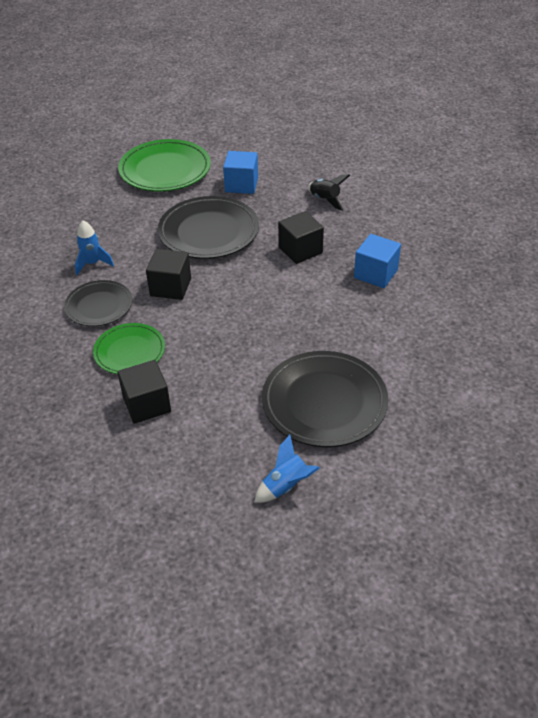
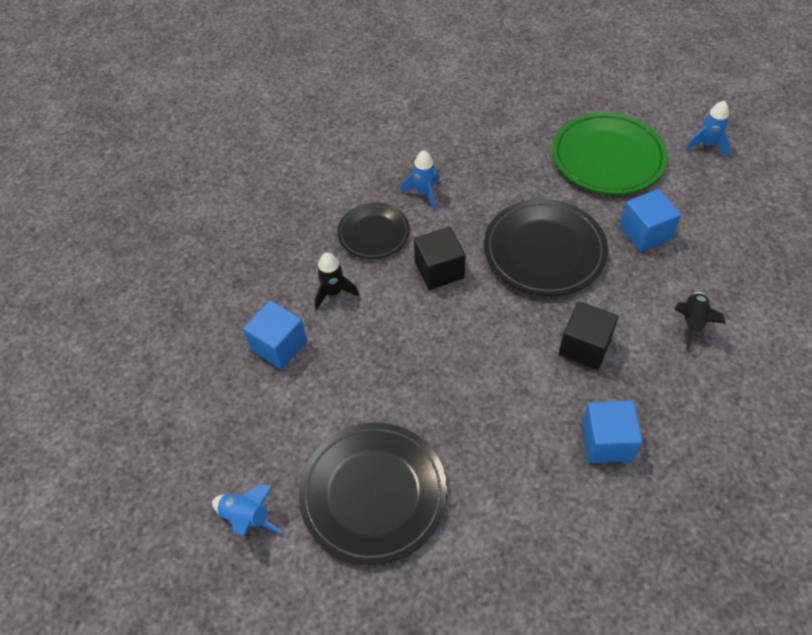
camera: 60 degrees right, 10 degrees up
(129, 351) = (333, 292): green plate -> black rocket
(147, 404) = (279, 345): black cube -> blue cube
(203, 129) = (707, 144): none -> blue rocket

